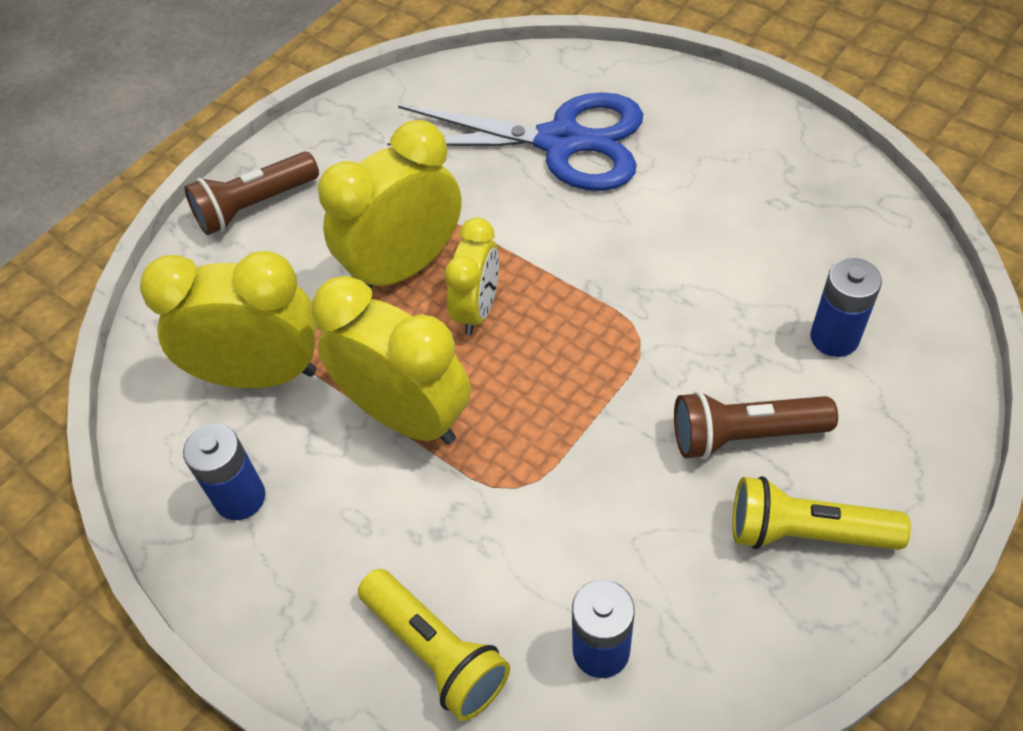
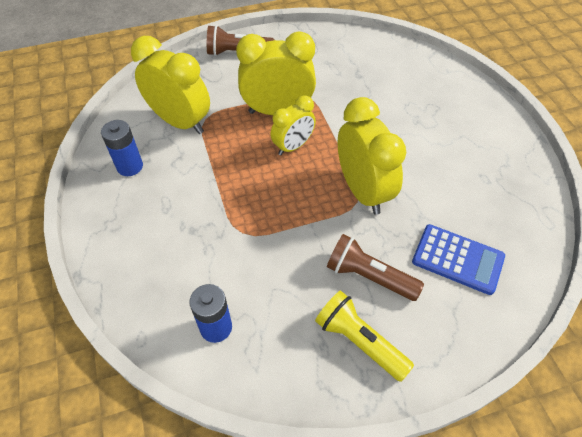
camera: 30 degrees right, 0 degrees up
(406, 416) = (223, 173): yellow clock -> yellow clock (362, 191)
(436, 652) = (148, 279): yellow flashlight -> none
(561, 142) = (397, 93): blue scissors -> none
(834, 338) = (457, 259): blue battery -> blue calculator

